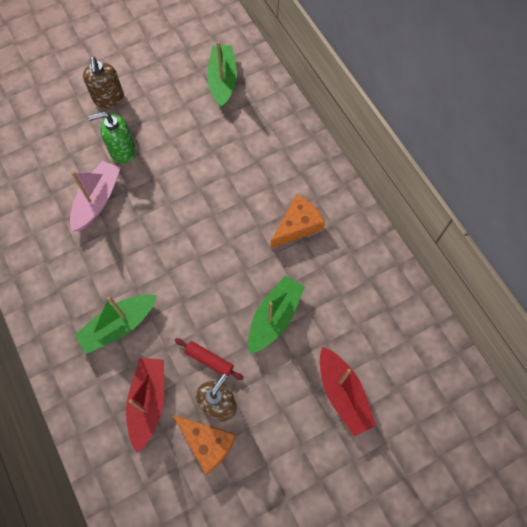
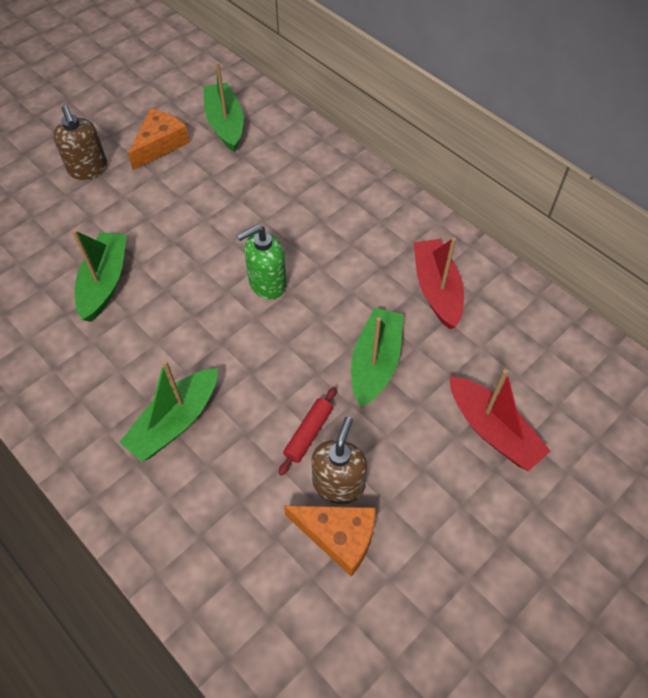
camera: 15 degrees left, 10 degrees down
(97, 200) = (105, 282): pink boat -> green boat
(122, 151) = (121, 221): green soap dispenser -> green soap dispenser (267, 283)
(148, 402) = (243, 506): red boat -> red boat (436, 289)
(209, 360) = (308, 433): red rolling pin -> red rolling pin turned 75 degrees counterclockwise
(297, 225) = (368, 255): orange cheese -> orange cheese (160, 144)

